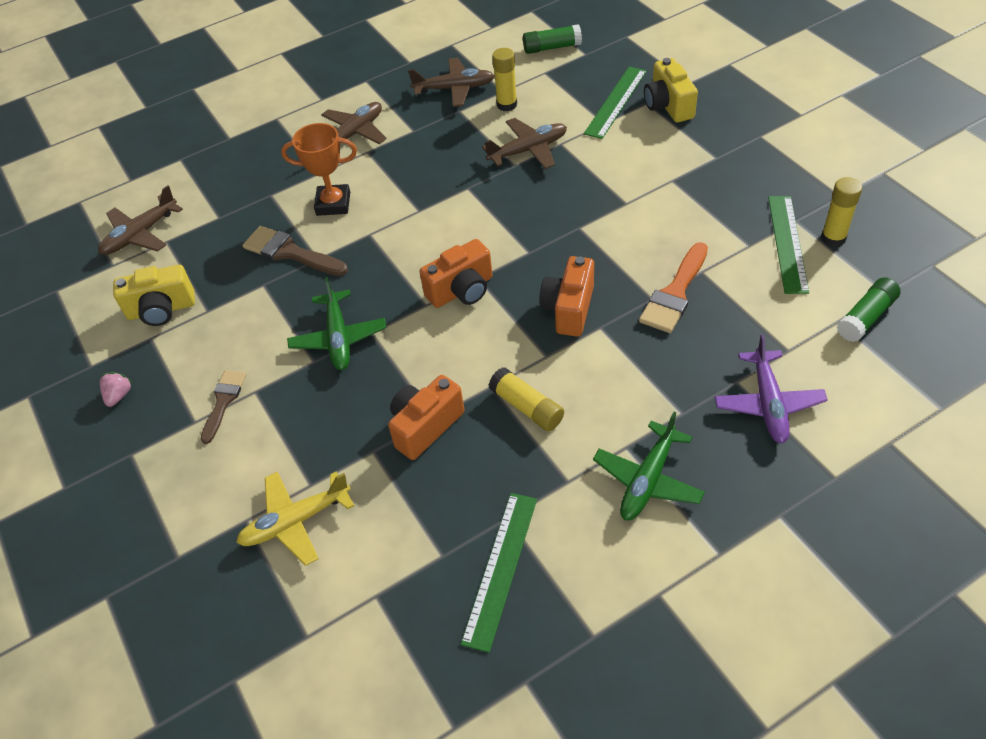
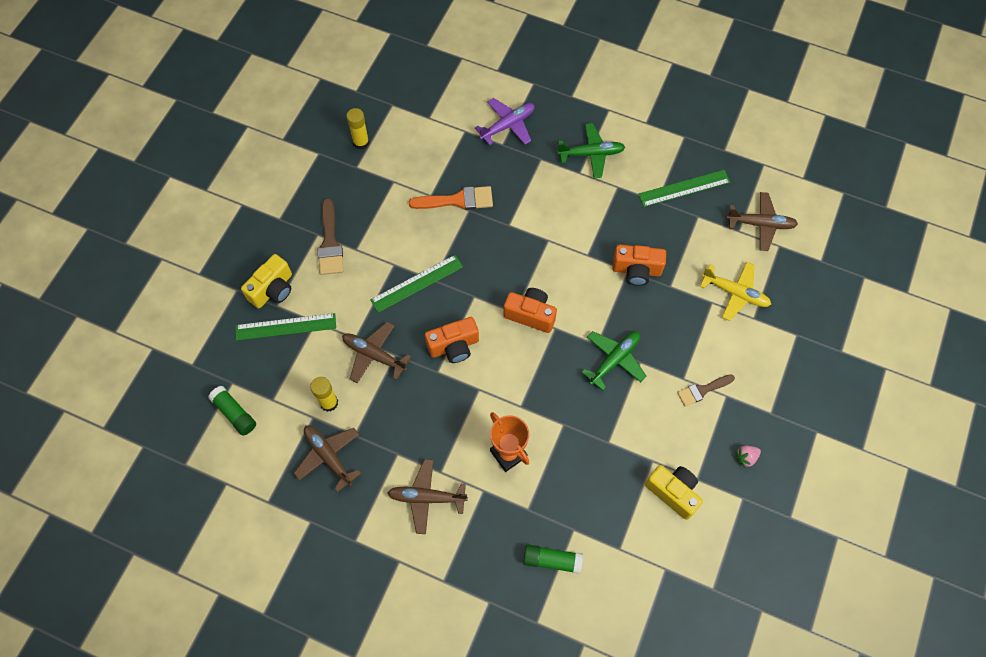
camera: 130 degrees left, 15 degrees up
(140, 235) = (627, 575): brown plane -> brown plane (761, 224)
(290, 252) = (570, 447): brown brush -> brown brush (330, 243)
(527, 407) = (588, 229): yellow glue stick -> none
(569, 309) = (505, 247): orange camera -> orange camera (454, 346)
(787, 243) = (379, 163): green ruler -> green ruler (417, 283)
(866, 317) = (417, 106): green glue stick -> green glue stick (552, 560)

